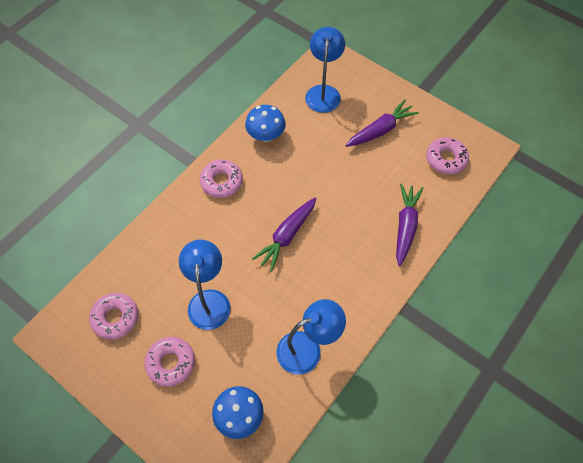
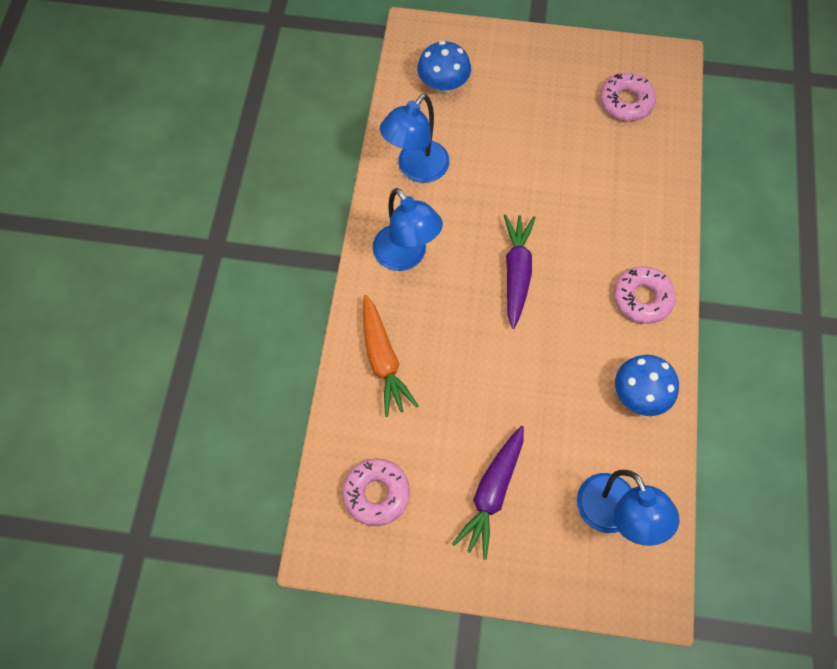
camera: 150 degrees right, 5 degrees up
(171, 363) = (539, 93): pink donut -> none
(209, 300) = (549, 163): blue lamp -> blue lamp (406, 257)
(405, 226) = (383, 360): purple carrot -> orange carrot

